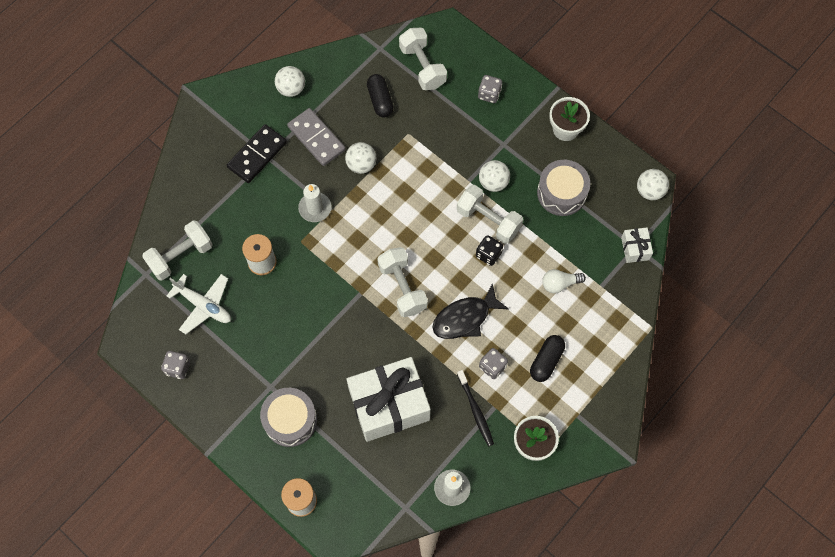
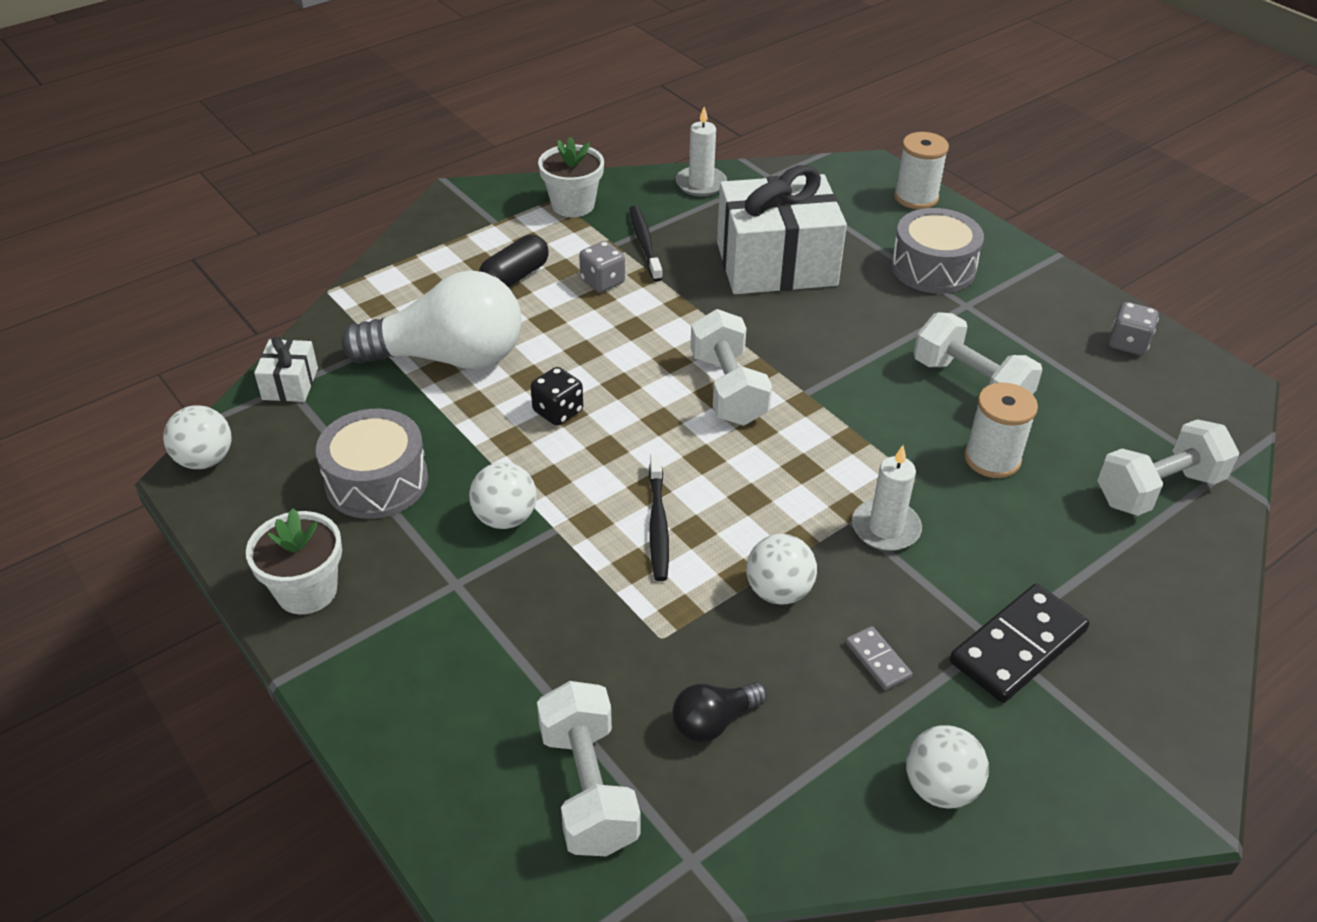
camera: 170 degrees left, 25 degrees down
(203, 305) = (1097, 413): white plane -> none
(316, 138) = (877, 660): grey domino -> grey domino, size x0.49
(380, 100) = (714, 721): black capsule -> black light bulb
(421, 191) = (658, 525): none -> black toothbrush
(465, 318) = (628, 338): black fish -> none
(488, 220) = (539, 459): white dumbbell -> white dumbbell (971, 384)
(489, 94) = (445, 692): grey dice -> none
(559, 284) = (449, 358): white light bulb -> white light bulb, size x2.23

